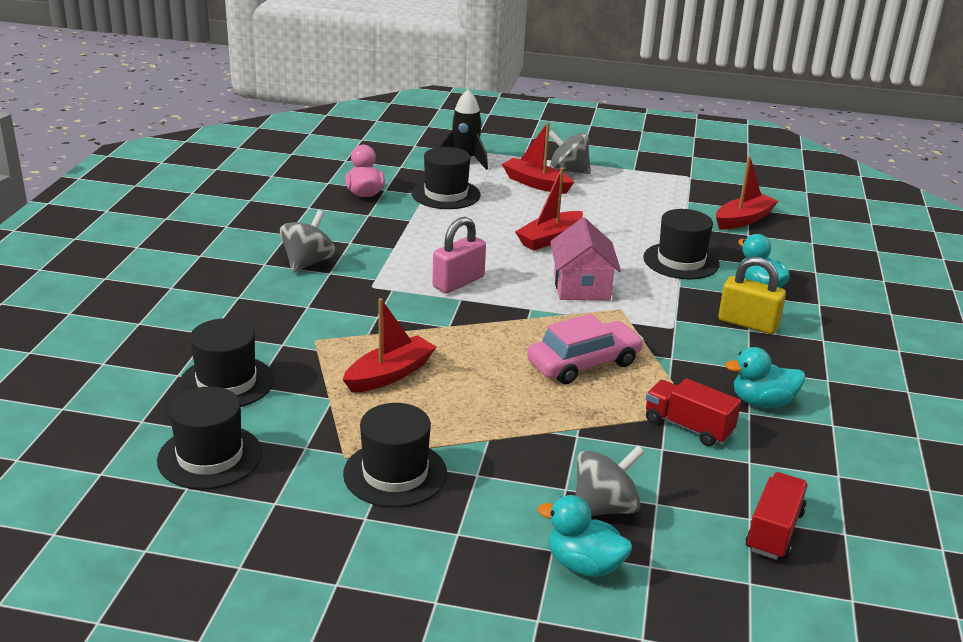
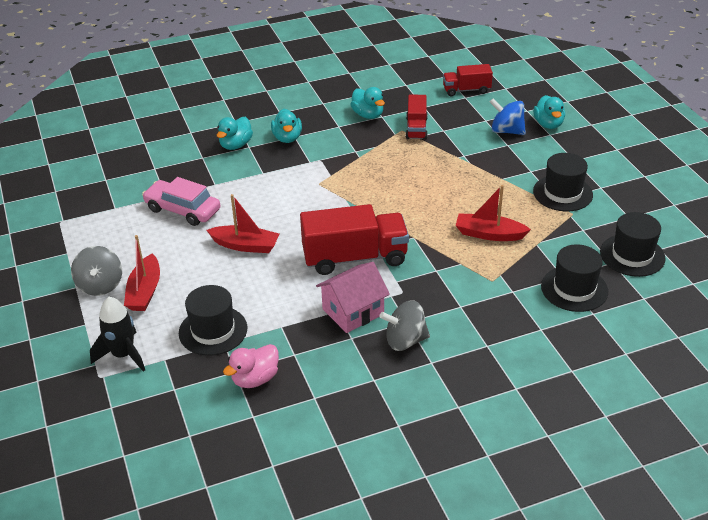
camera: 120 degrees left, 10 degrees up
(458, 282) = (355, 257): pink padlock -> red truck
(581, 286) = (305, 207): pink house -> pink house (353, 311)
(584, 363) = (395, 175): pink car -> pink car (183, 210)
(604, 507) = (506, 131): grey spinning top -> blue spinning top
(681, 261) = (226, 182): black hat -> none
(743, 219) = (130, 176): red boat -> none
(748, 323) = (287, 138): yellow padlock -> turquoise duck

